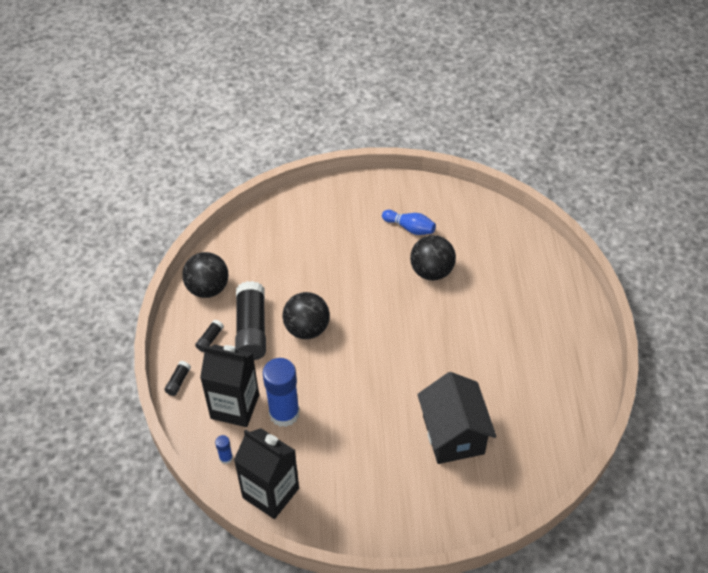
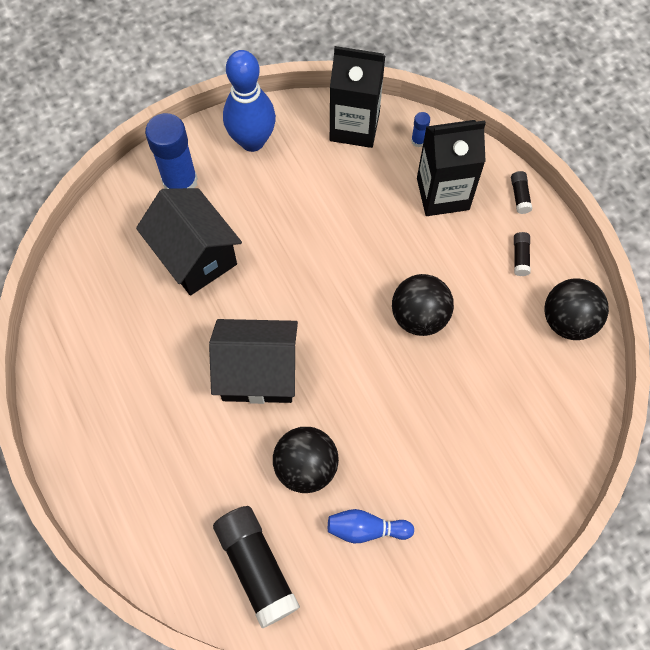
camera: 155 degrees right, 15 degrees up
(251, 329) = (482, 289): black glue stick -> black glue stick (257, 567)
(284, 413) = (387, 207): blue glue stick -> blue glue stick (180, 181)
(365, 516) = (252, 141): none -> blue bowling pin
(439, 335) = (258, 373): none -> black house

